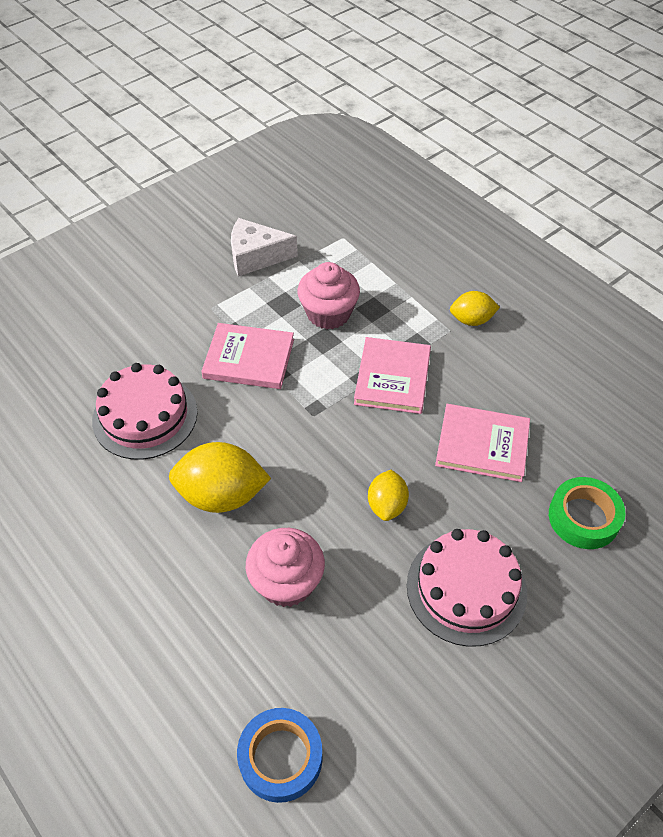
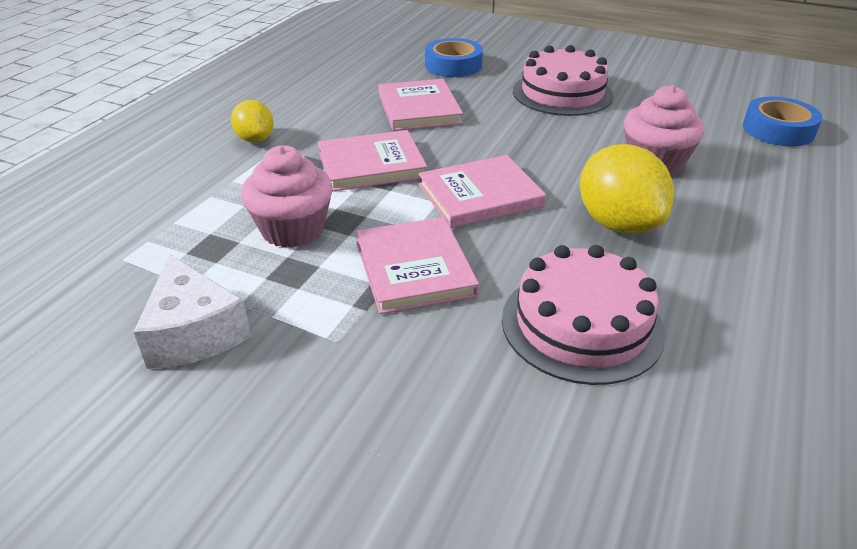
camera: 115 degrees left, 15 degrees down
(310, 427) = (480, 195): none -> pink book
(387, 505) = (526, 136): yellow lemon -> none
(583, 517) = (453, 65): green tape -> blue tape

